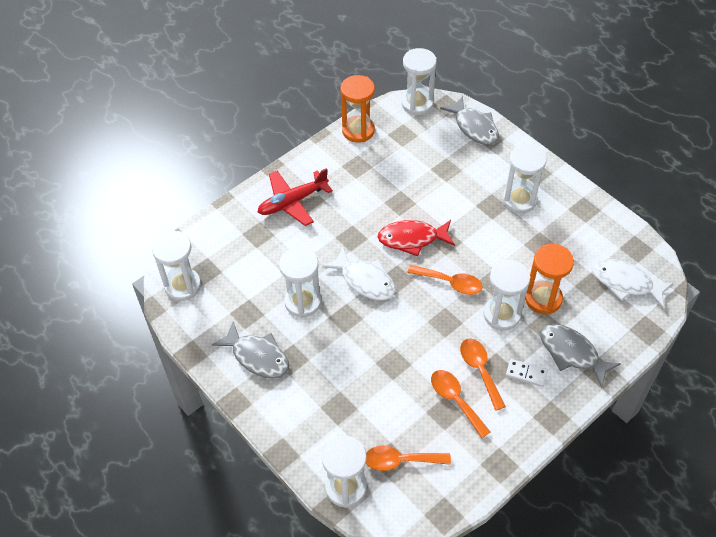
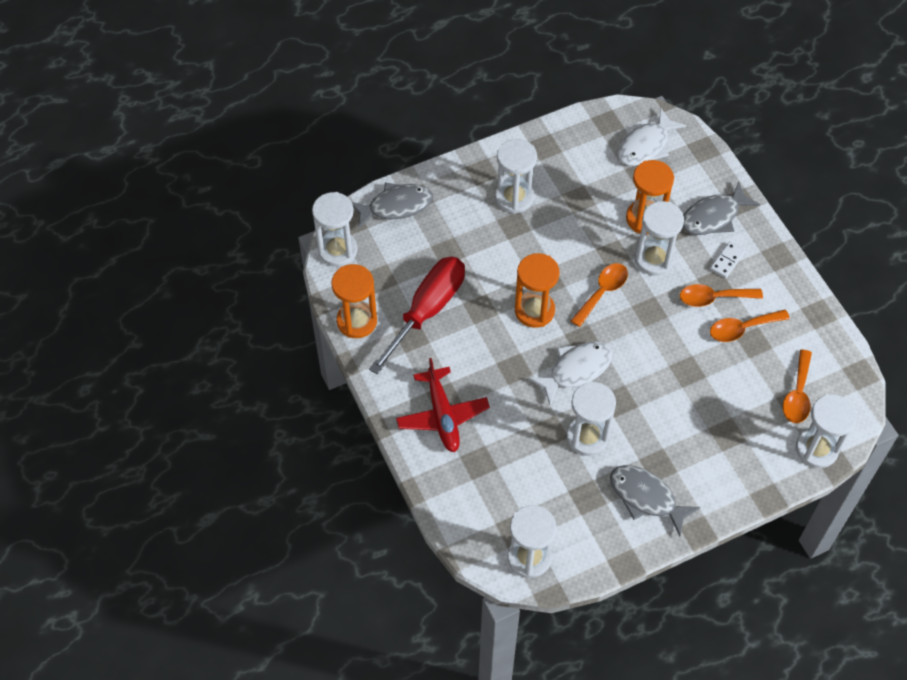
camera: 75 degrees left, 5 degrees up
(257, 356) = (646, 497): grey fish -> grey fish turned 105 degrees counterclockwise
(385, 170) = (427, 310): none -> red screwdriver
(412, 239) = (534, 310): red fish -> orange hourglass

